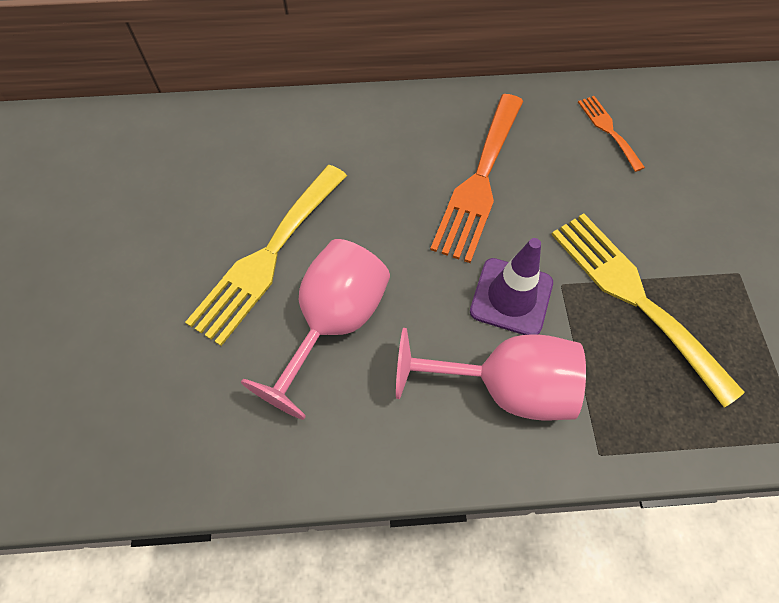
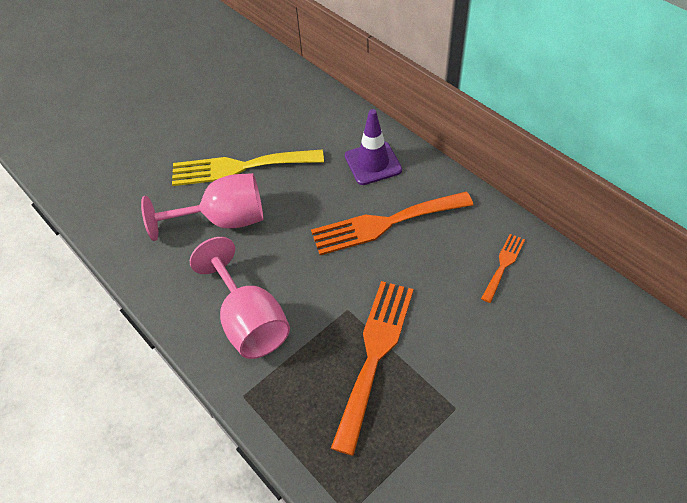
camera: 55 degrees right, 10 degrees down
(511, 297) = (314, 289): purple traffic cone -> purple traffic cone (373, 163)
(634, 296) = (375, 354): yellow fork -> orange fork

